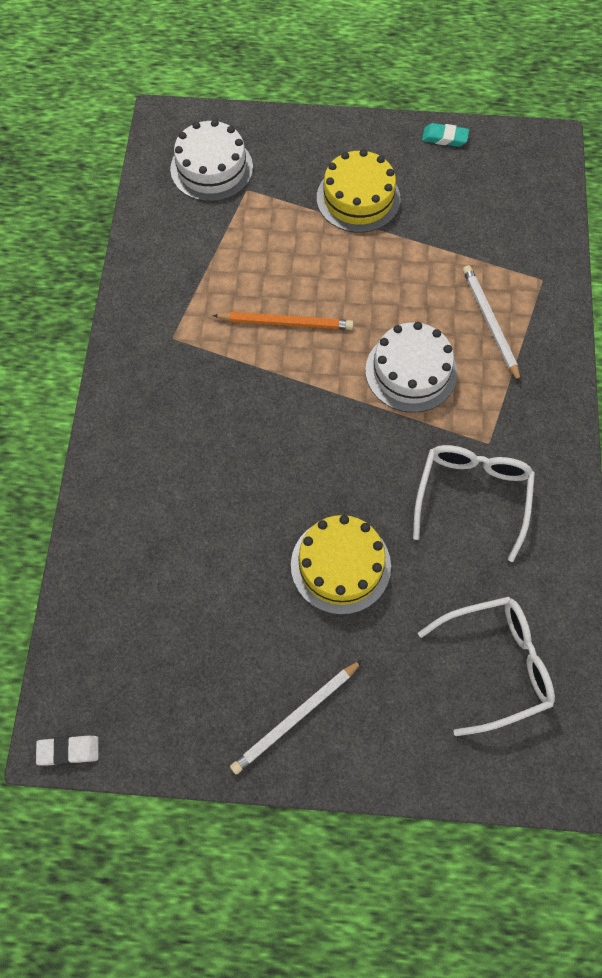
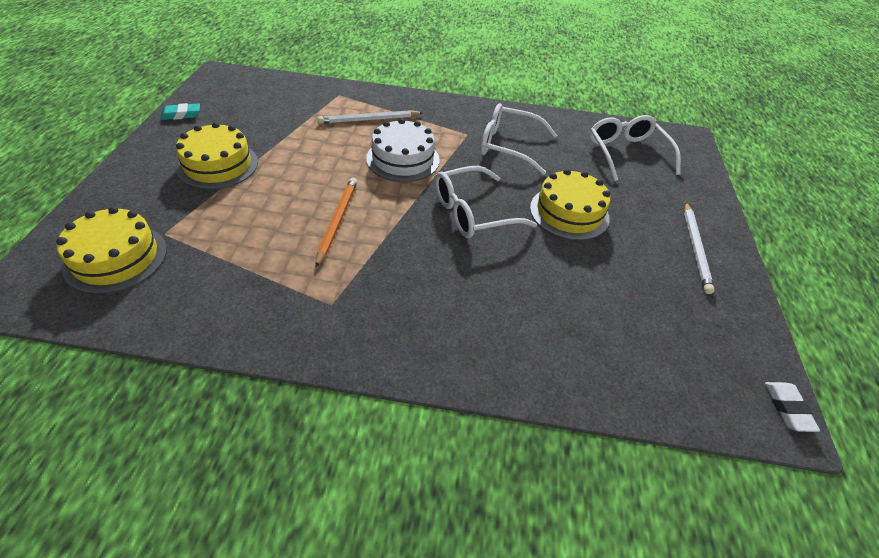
camera: 90 degrees left, 20 degrees down
(211, 168) = (116, 258): white cake -> yellow cake
(295, 718) = (695, 248): white pencil -> white pencil turned 45 degrees clockwise
(321, 454) = (473, 213): none -> white glasses
(444, 138) = (181, 115): turquoise eraser -> turquoise eraser turned 60 degrees clockwise

